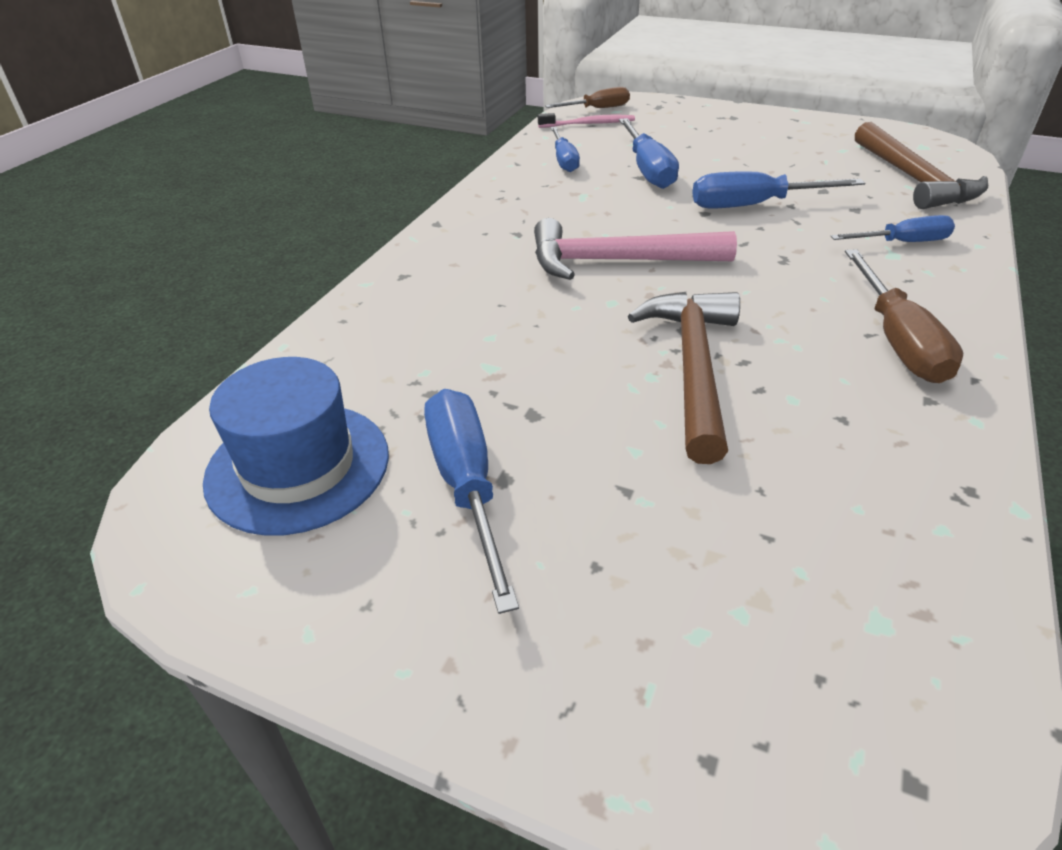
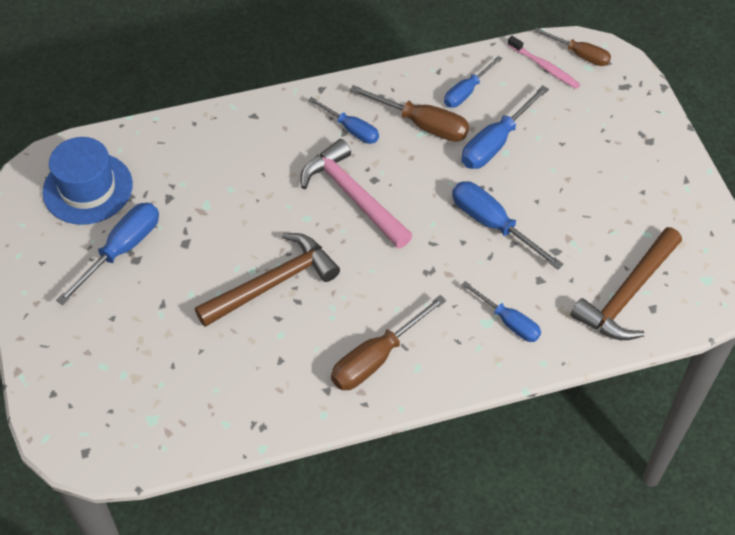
camera: 50 degrees right, 15 degrees up
(520, 228) = (351, 129): none -> blue screwdriver
(572, 192) = (422, 124): none -> brown screwdriver

